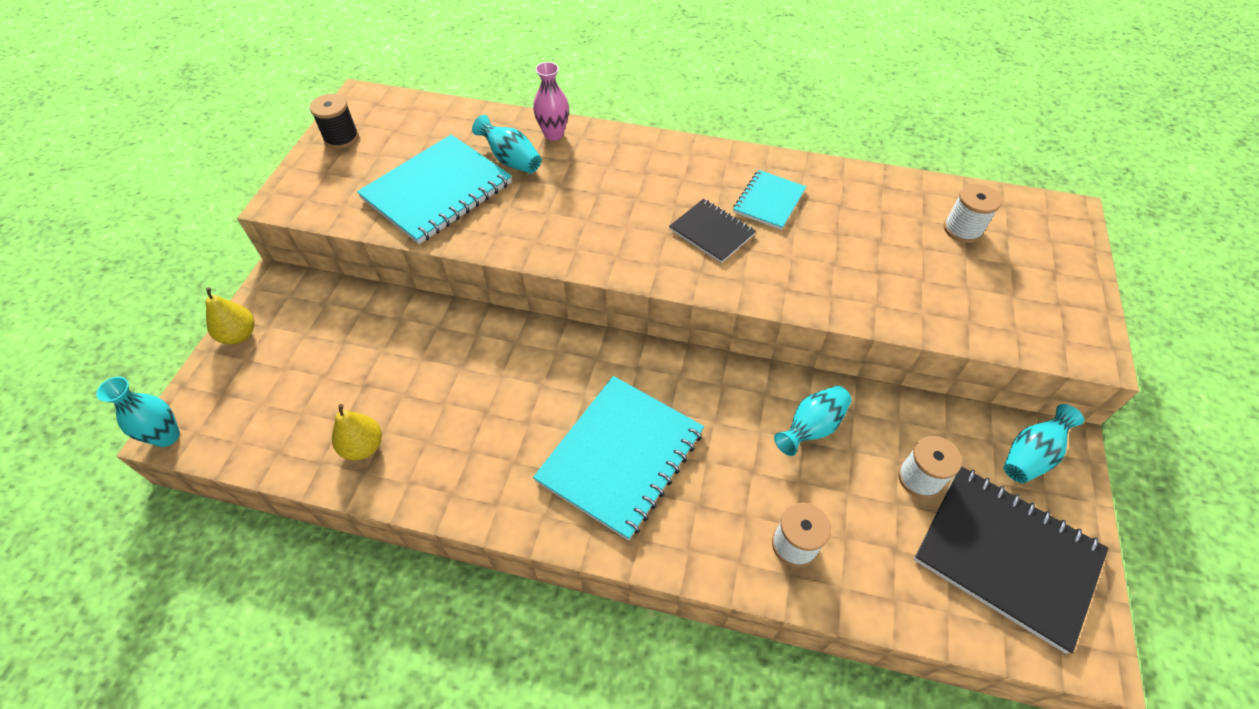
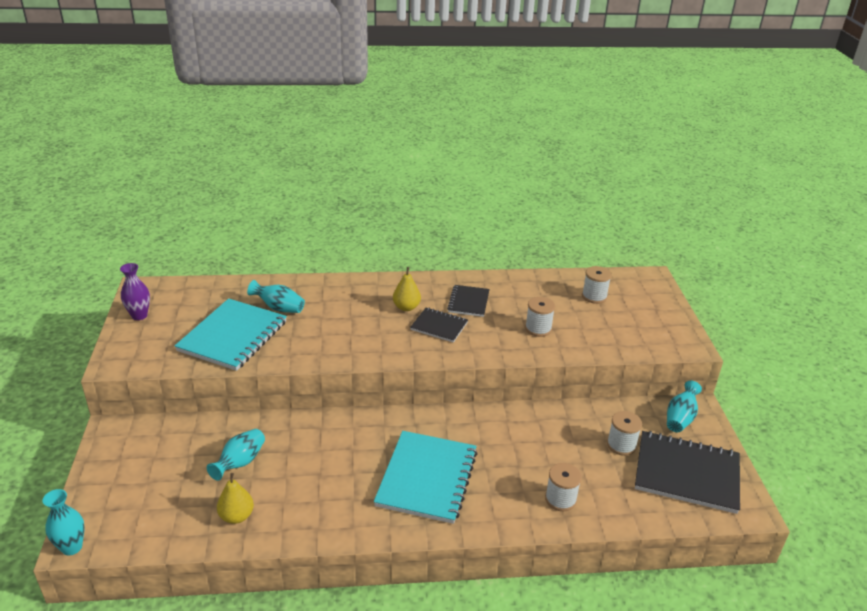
camera: 20 degrees left, 20 degrees down
(239, 335) = (99, 469): yellow pear -> yellow pear (406, 307)
(341, 138) = (139, 315): black spool -> purple vase
(553, 134) = (302, 287): pink vase -> none
(769, 201) = (468, 302): turquoise notebook -> black notebook
(811, 427) = (544, 433): turquoise vase -> turquoise vase (240, 463)
(855, 267) = (538, 329): none -> white spool

